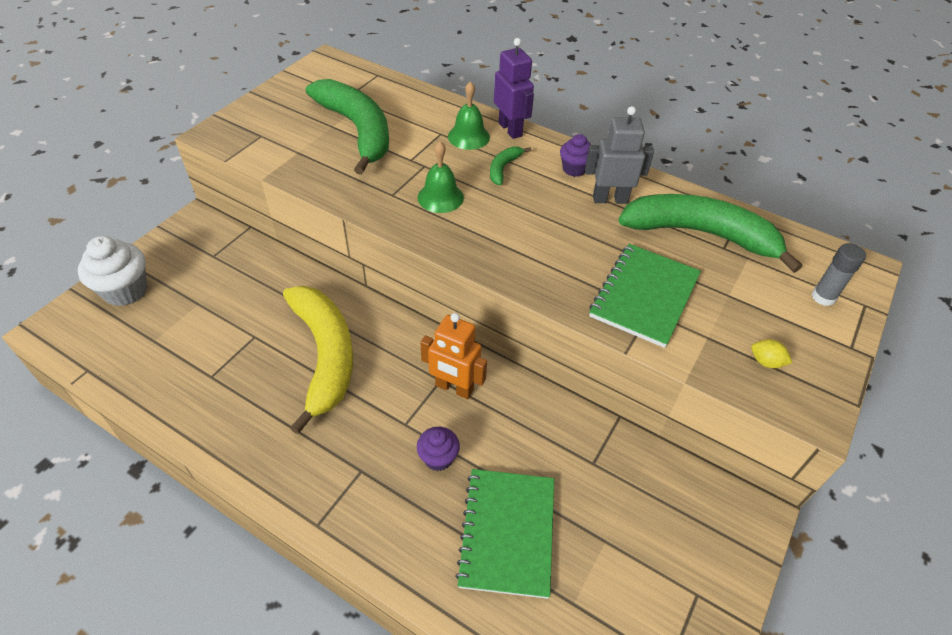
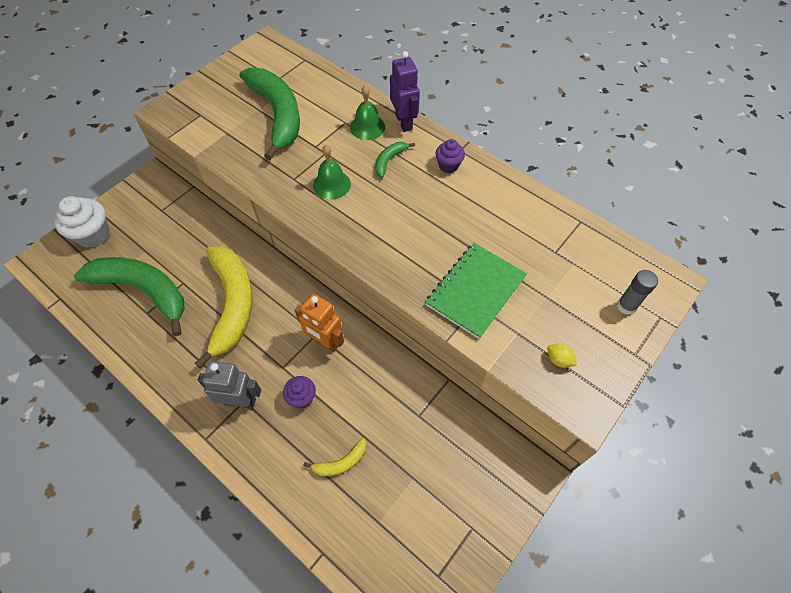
camera: 10 degrees right, 10 degrees up
(507, 532) = (341, 462): green notebook -> yellow banana
(610, 199) = (471, 197): grey robot -> grey robot (240, 401)
(700, 234) = (538, 237): green banana -> green banana (143, 290)

